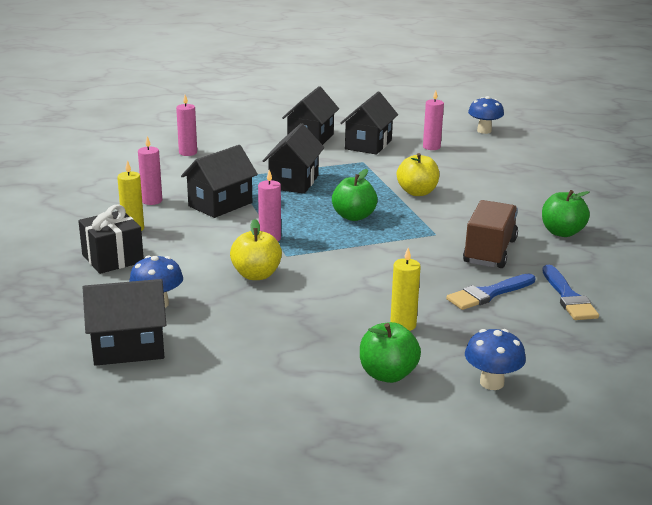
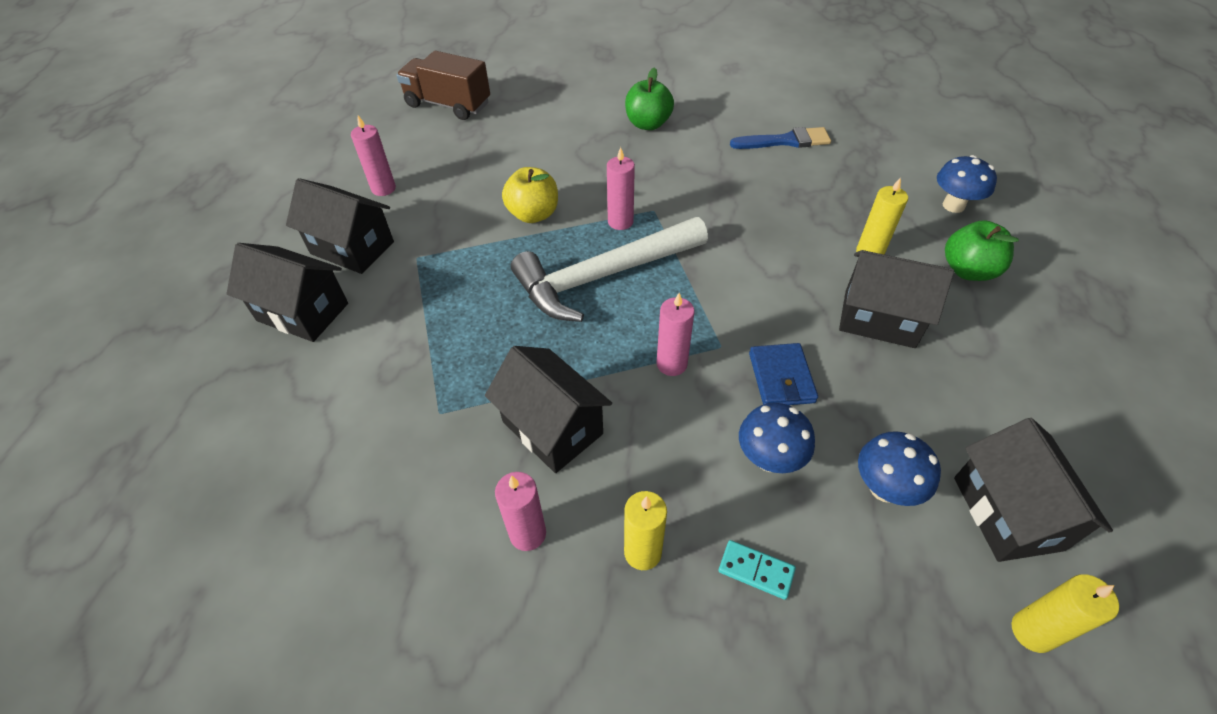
camera: 85 degrees left, 25 degrees up
(45, 341) = (1032, 631): none -> yellow candle
(113, 258) = (756, 570): black gift -> turquoise domino
(188, 153) = (307, 491): pink candle -> pink candle (620, 222)
(256, 275) = (781, 378): yellow apple -> blue wallet
(294, 182) = (478, 335): black house -> black house (879, 319)
(353, 216) = (603, 276): green apple -> white hammer
(484, 131) = (342, 138): blue mushroom -> blue mushroom (769, 459)
(488, 294) = (790, 188): blue brush -> none
(490, 251) = (696, 176): brown truck -> brown truck (448, 105)

